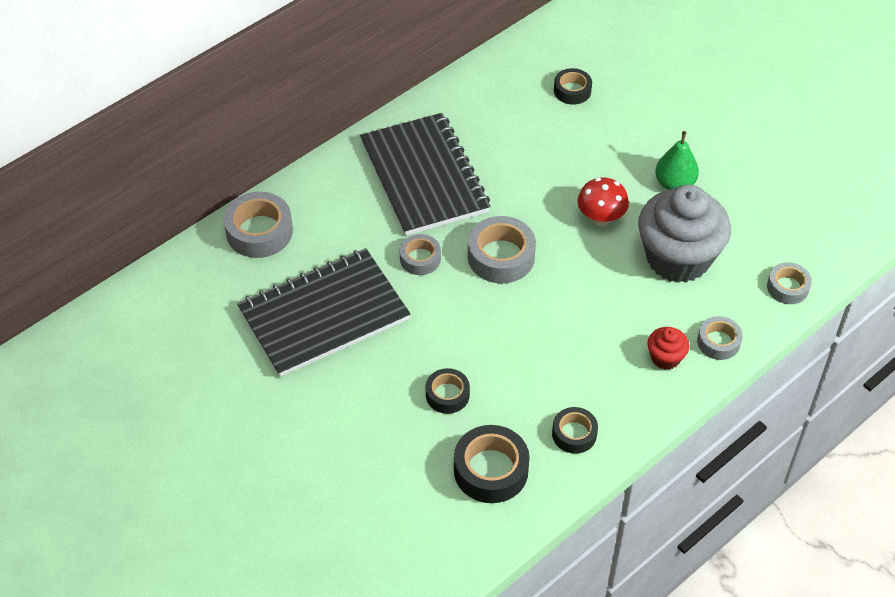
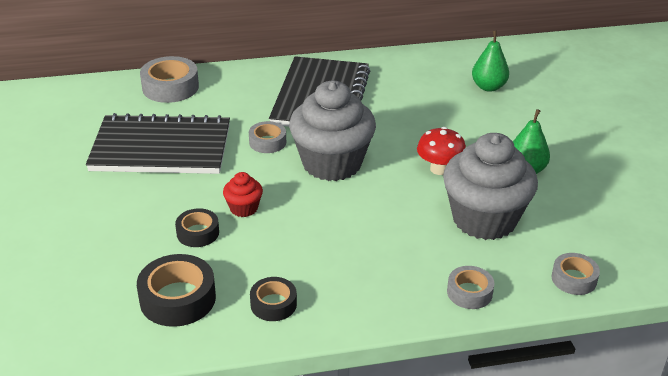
camera: 30 degrees right, 15 degrees down
(501, 256) = (332, 163): grey tape -> grey cupcake
(572, 91) = (488, 87): black tape -> green pear
(665, 358) = (408, 284): red cupcake -> red cupcake (244, 208)

